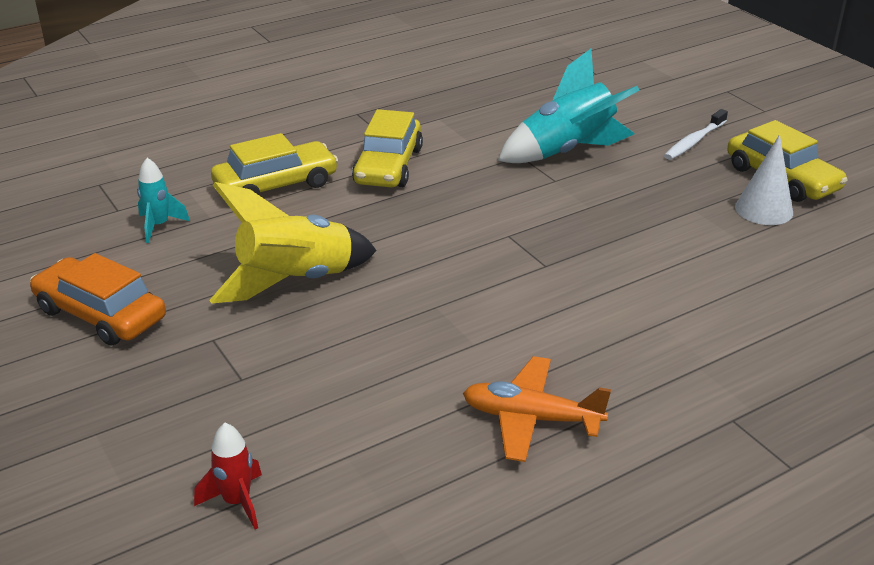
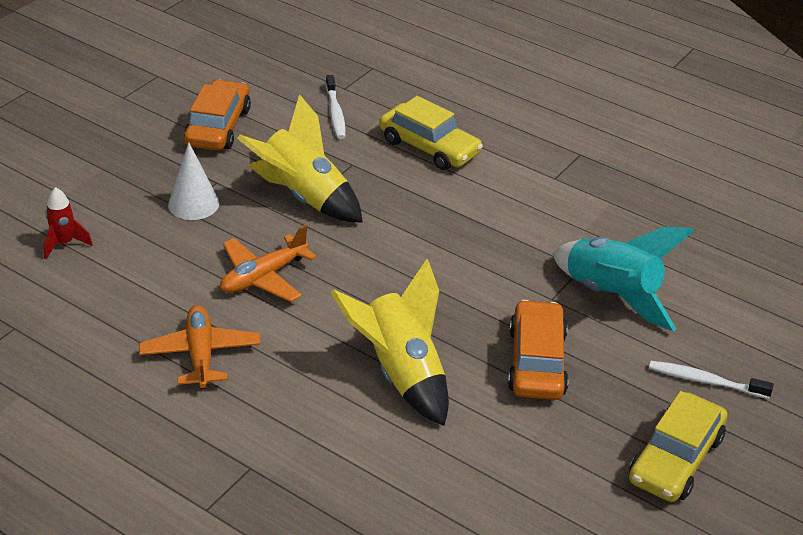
camera: 65 degrees right, 5 degrees up
(159, 226) = (335, 113): turquoise rocket -> white toothbrush
(388, 166) = (502, 196): yellow car -> none
(419, 341) = (263, 277): none -> orange plane
(623, 287) = (400, 373): none -> yellow rocket
(638, 209) = (537, 362): none -> orange car
(764, 209) = (599, 451): white cone -> white cone (193, 204)

